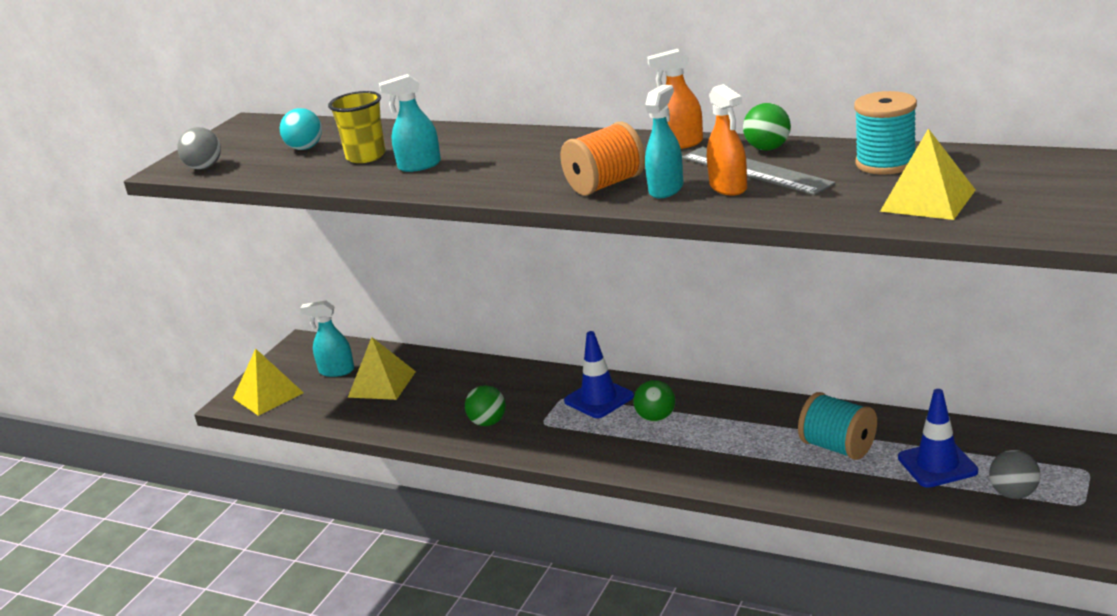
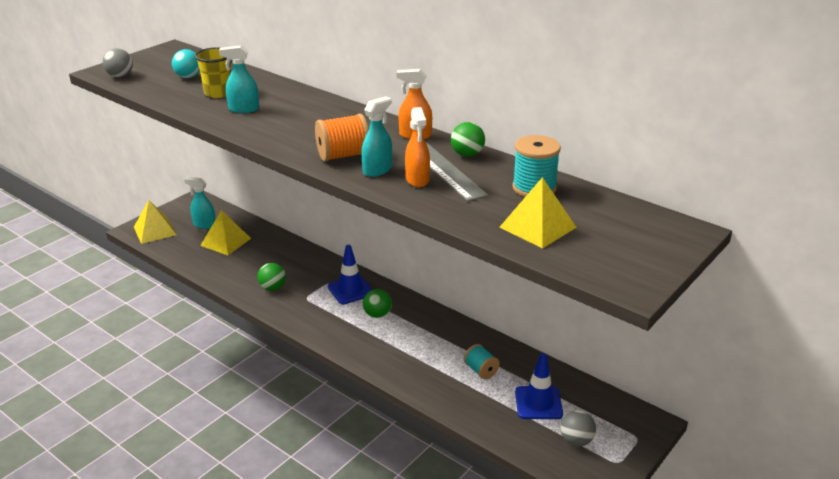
camera: 10 degrees right, 5 degrees up
(838, 447) = (481, 370): turquoise spool -> turquoise spool, size x0.65

